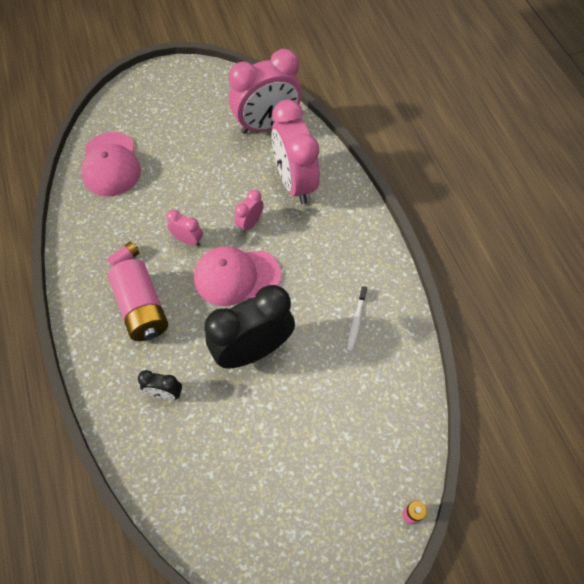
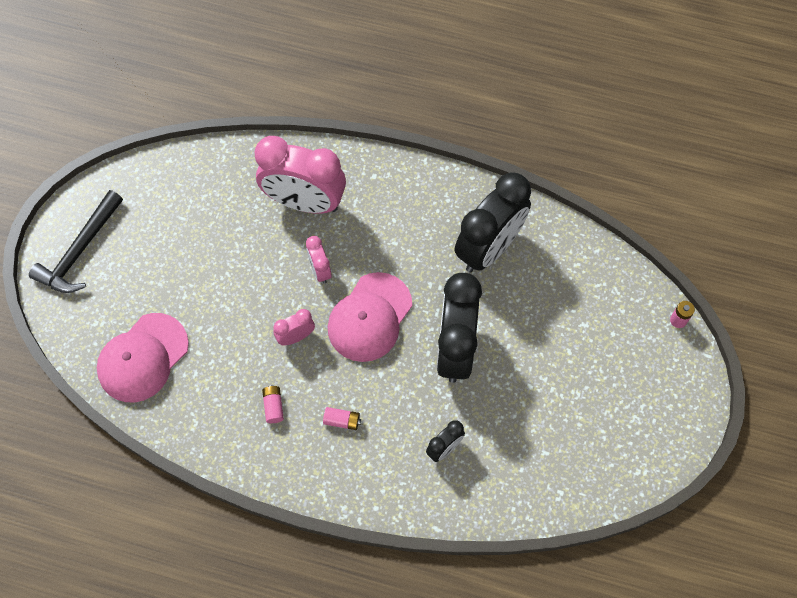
camera: 55 degrees left, 5 degrees up
(111, 164) = (143, 358): pink cap -> pink cap turned 105 degrees clockwise
(142, 309) = (342, 421): pink battery -> pink battery, size x0.41
(162, 89) = (79, 251): none -> black hammer
(267, 125) = (213, 182): pink clock -> none
(356, 322) = (489, 248): white toothbrush -> black clock

